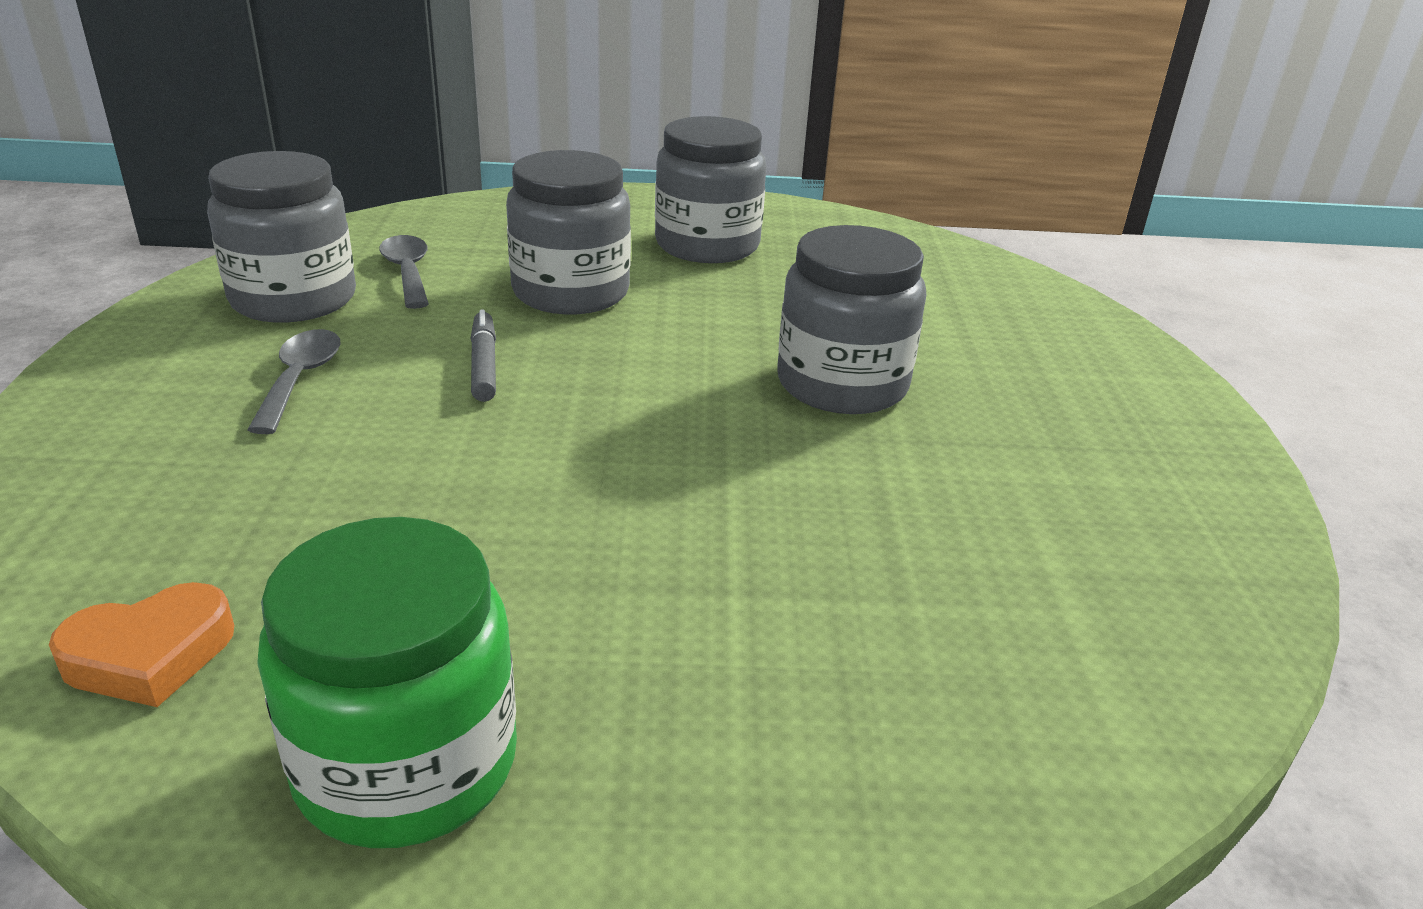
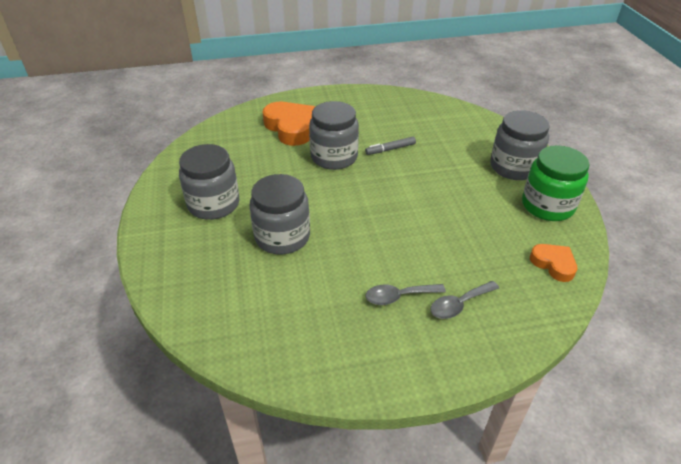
camera: 100 degrees left, 10 degrees up
(294, 299) = (325, 333): grey jar -> grey jar (513, 167)
(408, 272) = (278, 300): grey spoon -> grey spoon (459, 304)
(484, 365) = (360, 245): grey marker -> grey marker (390, 149)
(993, 346) = (291, 127): none -> orange heart

